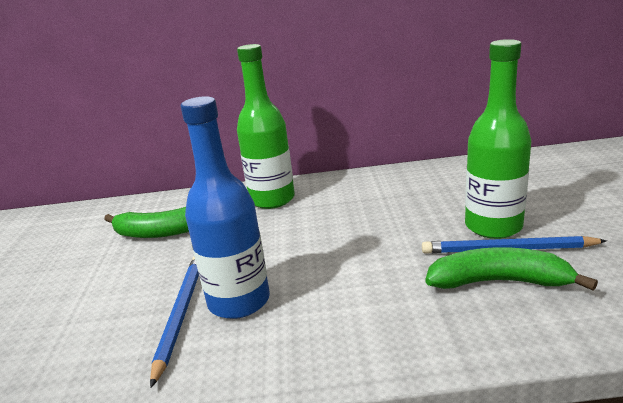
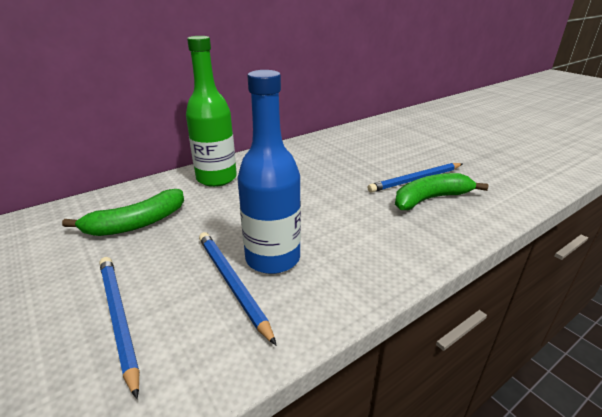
camera: 35 degrees left, 5 degrees up
(75, 315) = (118, 318): none -> blue pencil
(493, 226) = (394, 168): green bottle -> none

